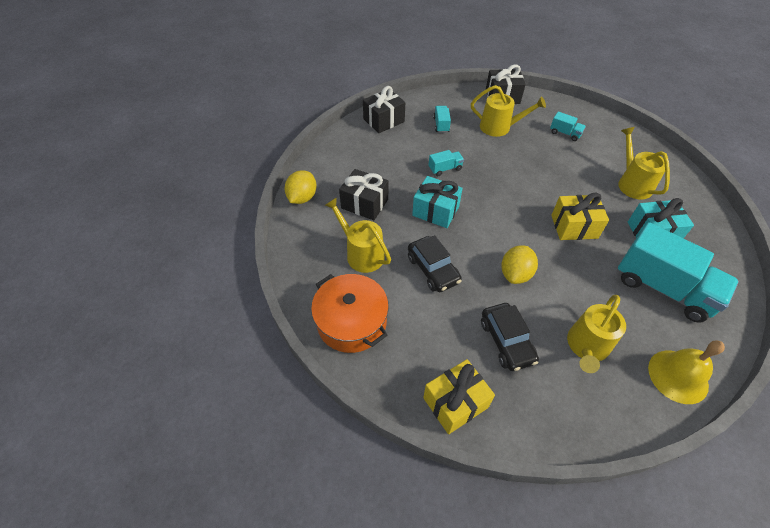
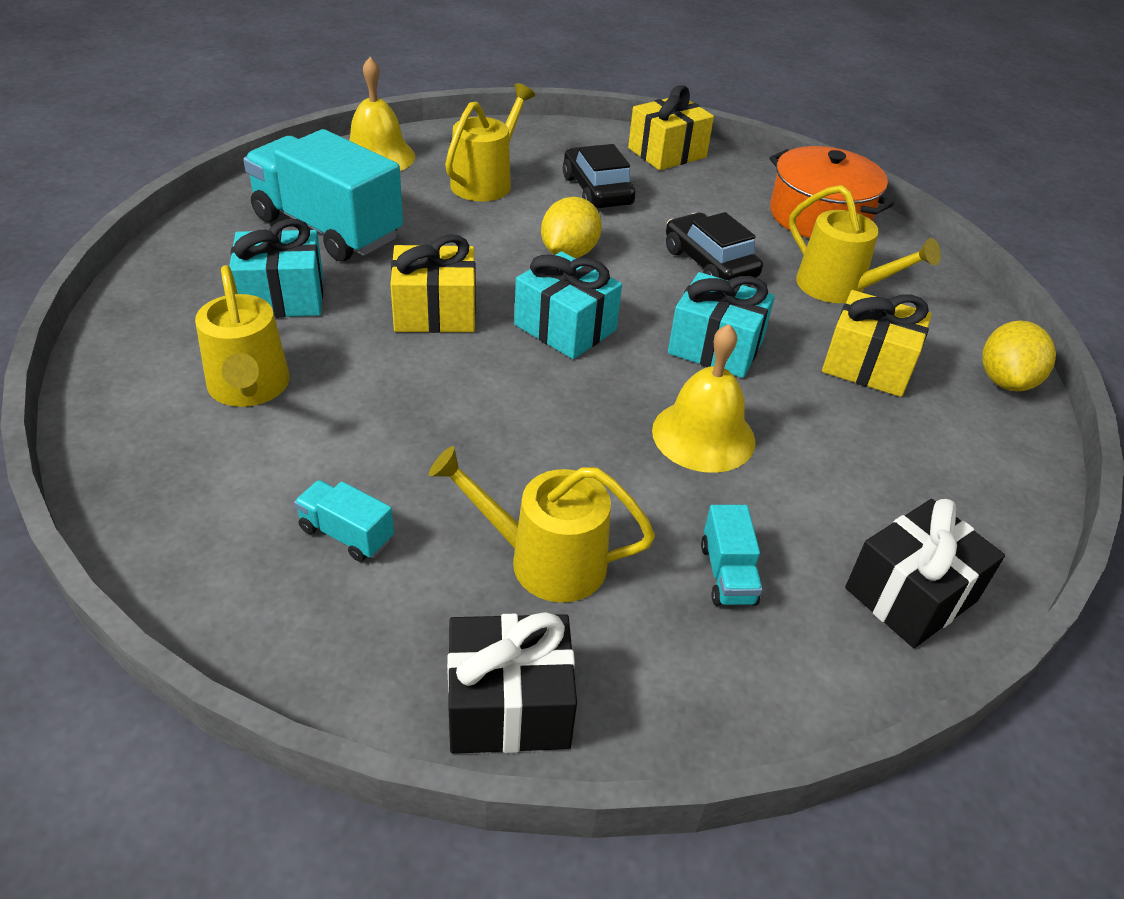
camera: 175 degrees right, 10 degrees down
(364, 204) = (867, 365): black gift -> yellow gift
(445, 169) = (703, 435): turquoise truck -> yellow bell
(508, 220) = (565, 327): none -> turquoise gift

